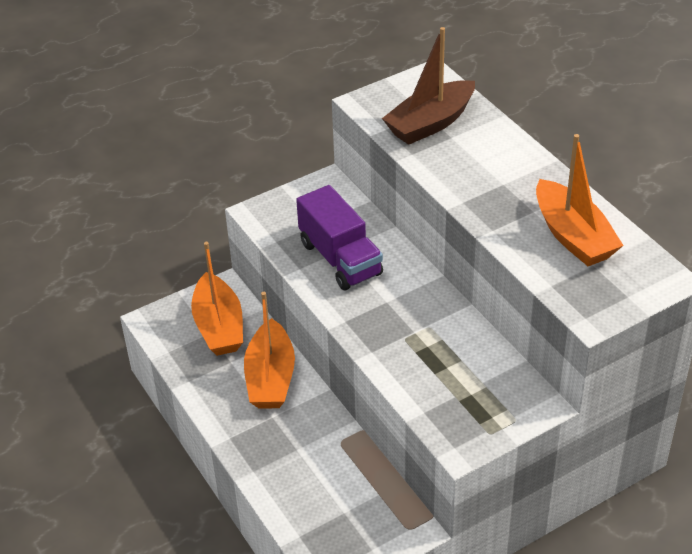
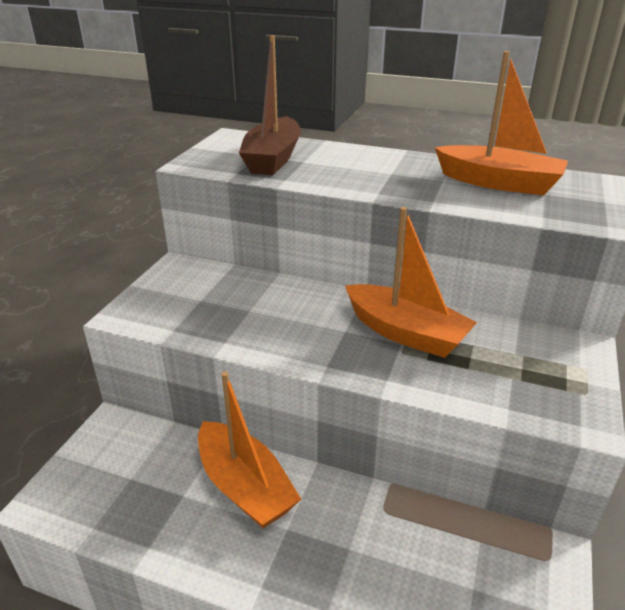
camera: 40 degrees left, 10 degrees down
(219, 326) = (137, 465): orange boat -> orange boat (406, 333)
(340, 258) = (258, 316): purple truck -> none

